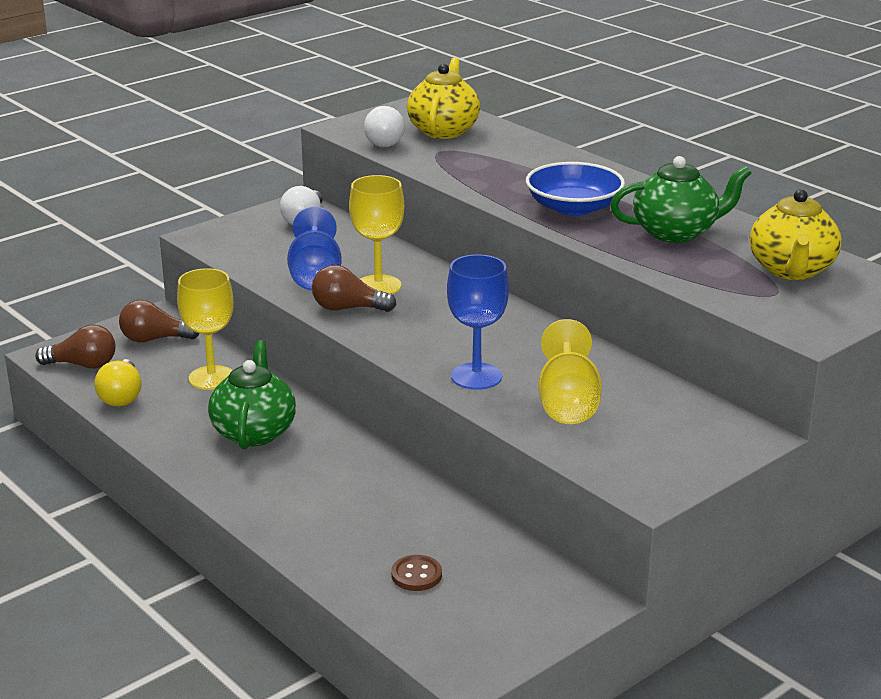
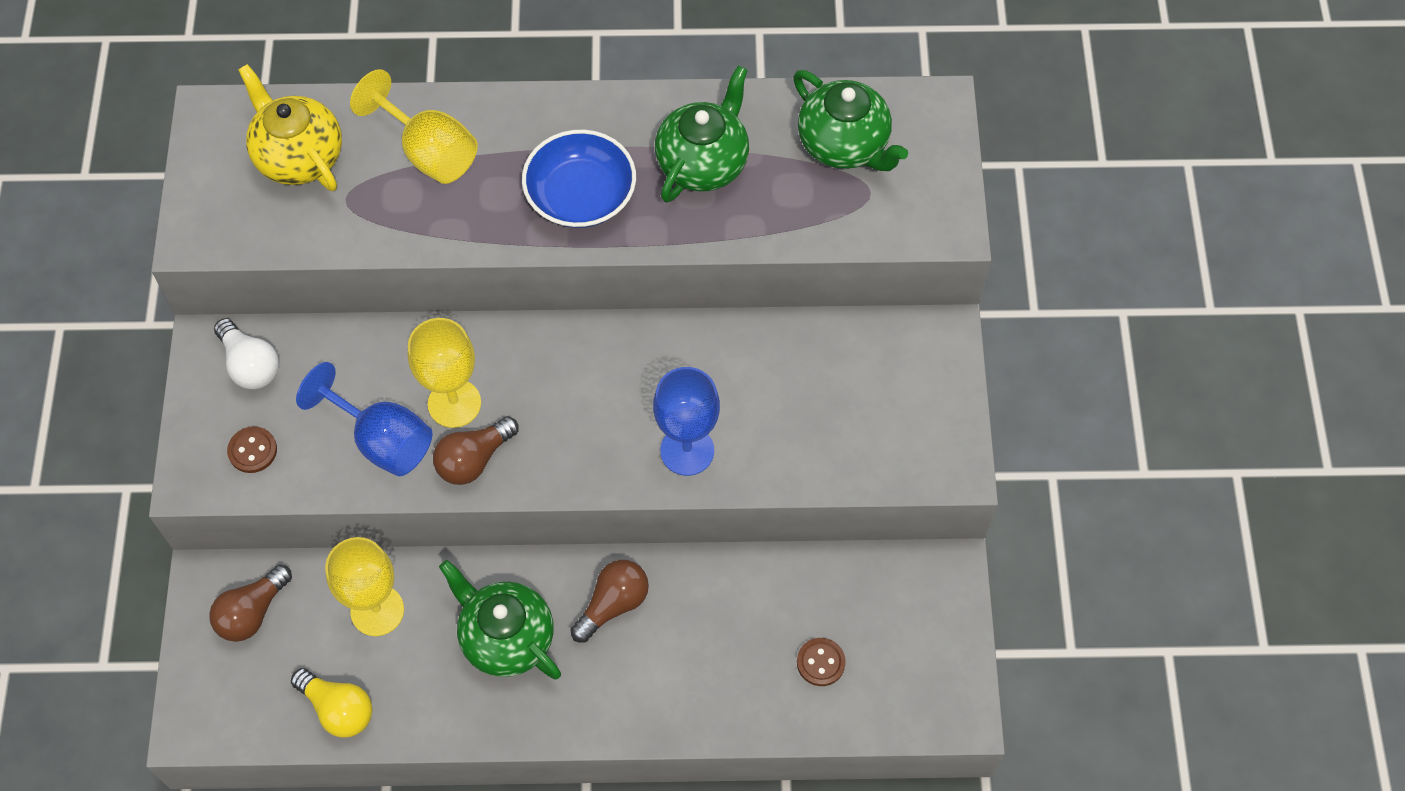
camera: 50 degrees left, 35 degrees up
(83, 365) = (242, 707): brown light bulb -> brown light bulb (613, 604)
(247, 244) = (252, 450): none -> brown button
(385, 141) = (272, 226): white light bulb -> none
(568, 403) = (788, 418): yellow goblet -> yellow goblet (429, 152)
(791, 270) = (844, 145): yellow teapot -> green teapot

